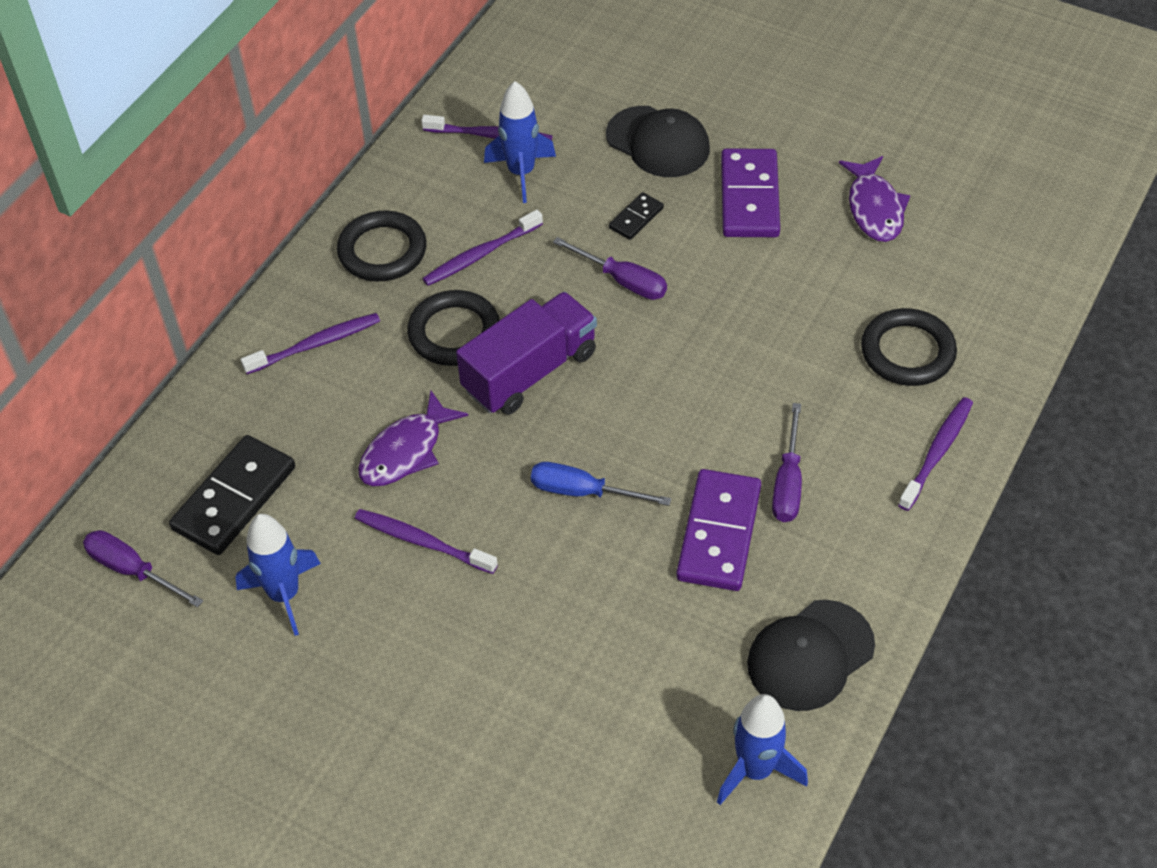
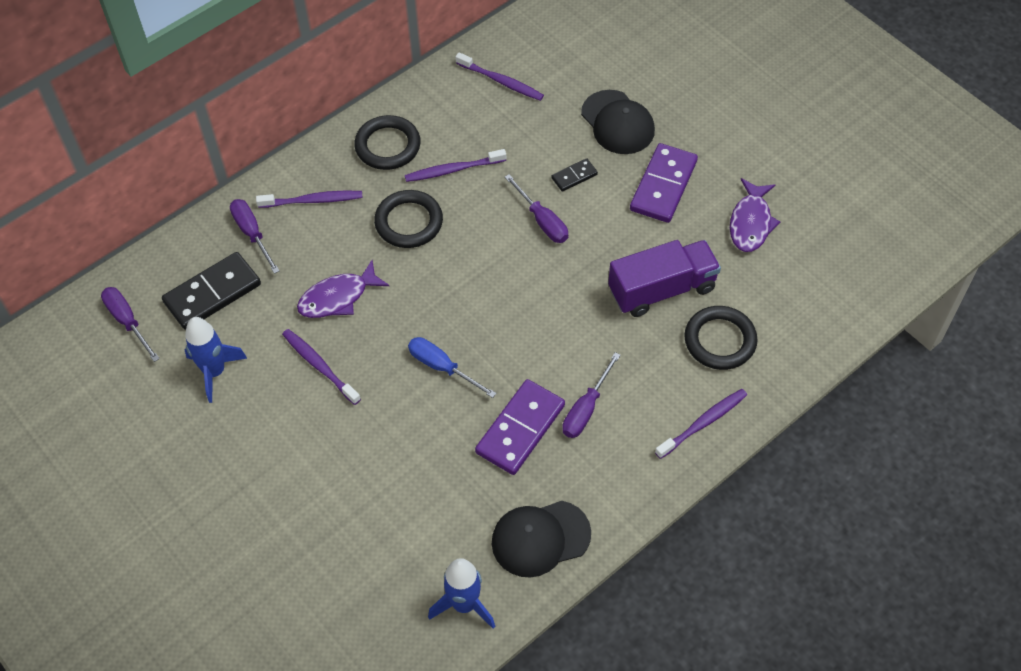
camera: 20 degrees right, 5 degrees up
(253, 409) = (252, 234): none -> purple screwdriver
(521, 173) = (509, 116): blue rocket -> none
(530, 372) = (447, 268): purple truck -> purple truck (662, 289)

